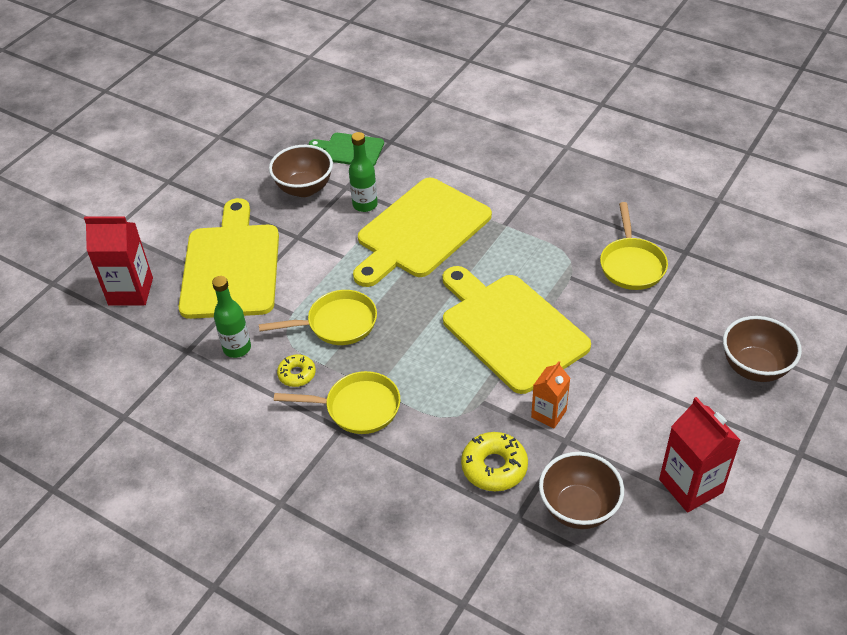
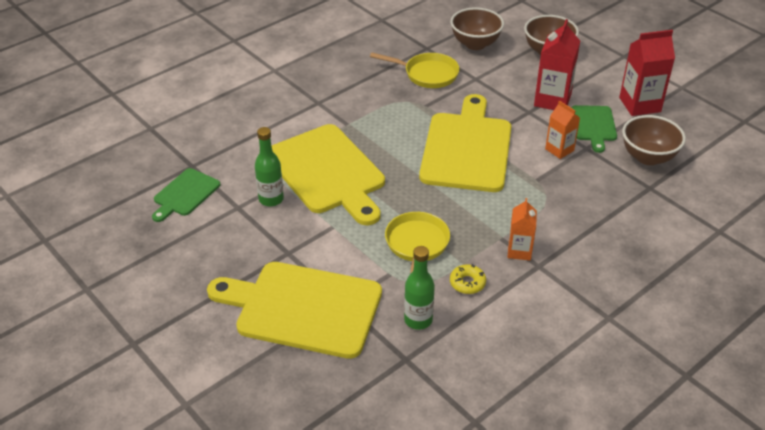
camera: 75 degrees left, 5 degrees down
(130, 291) = (297, 397): red carton -> red carton (552, 100)
(304, 188) = (220, 236): brown bowl -> brown bowl (475, 44)
(357, 407) = (519, 251): yellow pan -> orange carton
(494, 467) = (601, 188): yellow donut -> none
(510, 329) = (466, 148): yellow cutting board -> yellow cutting board turned 120 degrees clockwise
(616, 441) = (593, 125): none -> green cutting board

